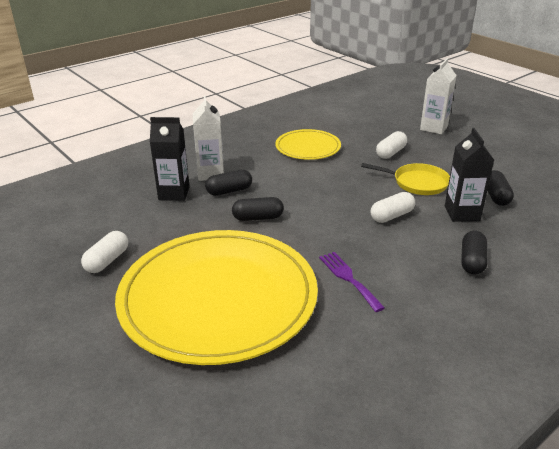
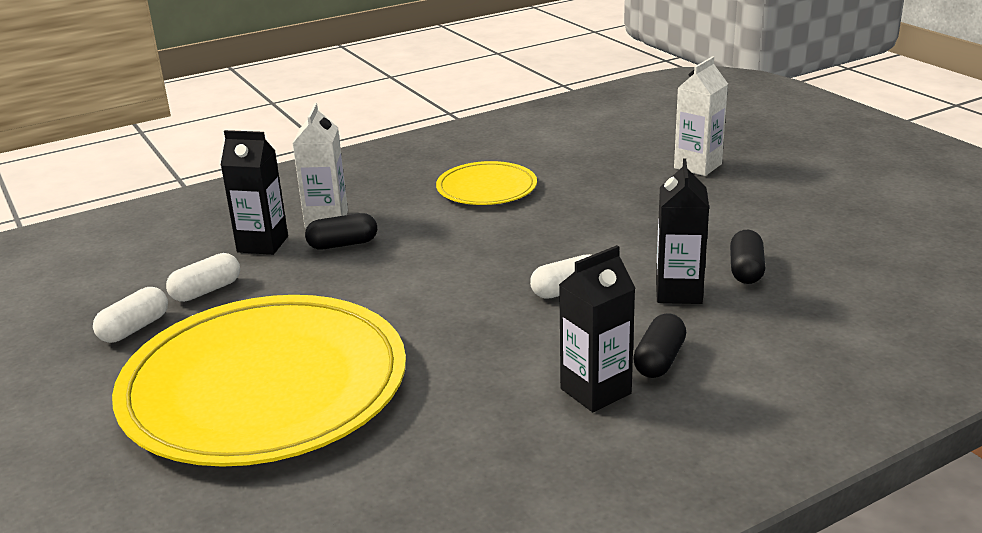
camera: 10 degrees right, 5 degrees down
(258, 218) = (368, 283): black capsule -> none
(348, 278) = (461, 372): purple fork -> none
(390, 153) = (610, 200): white capsule -> white capsule (206, 291)
(417, 183) = (631, 245): yellow pan -> none
(442, 286) = (595, 391): none -> black carton

